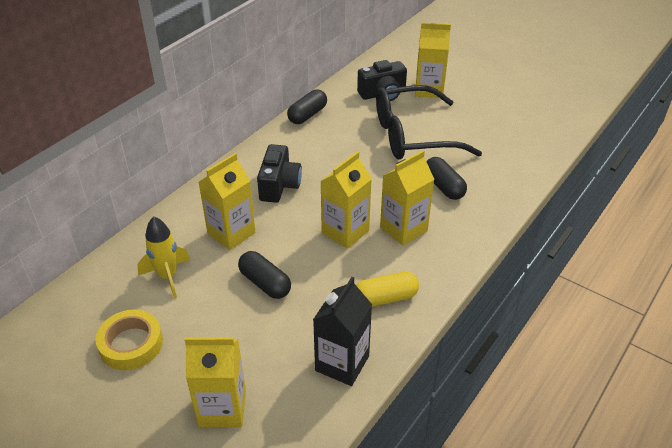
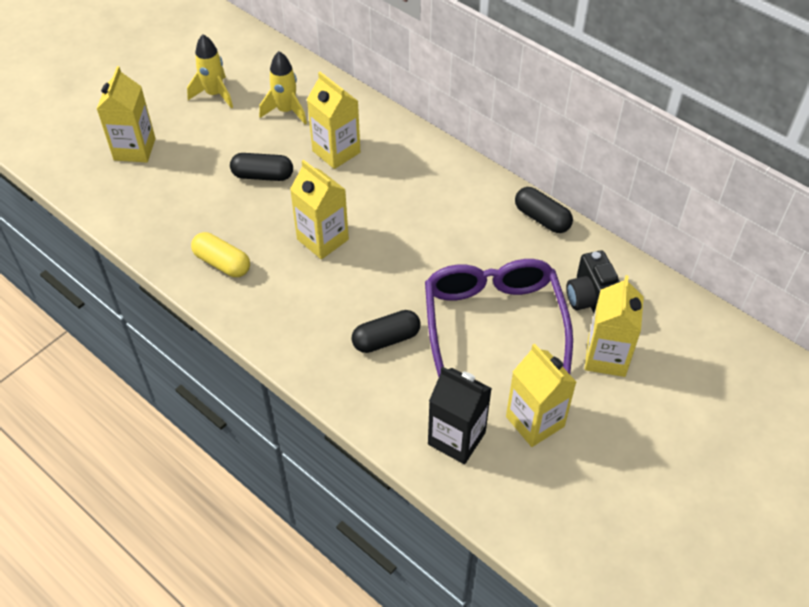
camera: 95 degrees right, 10 degrees up
(131, 344) = (214, 94): yellow tape -> yellow rocket
(265, 283) = (263, 175): black capsule -> black capsule turned 45 degrees clockwise
(279, 185) = (406, 189): black camera -> none
(342, 363) = (155, 225): black carton -> black carton (456, 438)
(385, 298) = (222, 263): yellow capsule -> yellow capsule turned 45 degrees counterclockwise
(403, 229) = (318, 290): yellow carton -> yellow carton (535, 421)
(413, 136) = (493, 322): black glasses -> purple glasses

